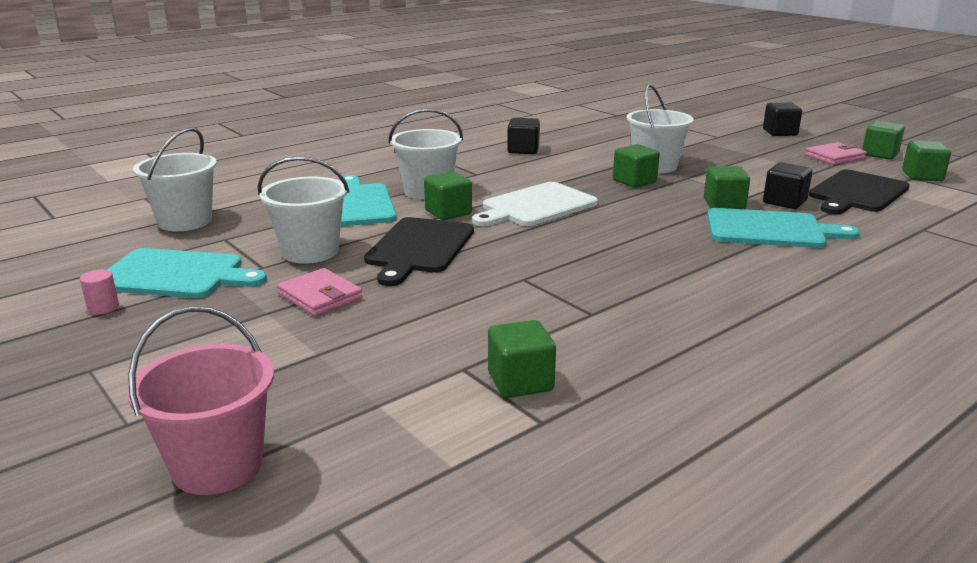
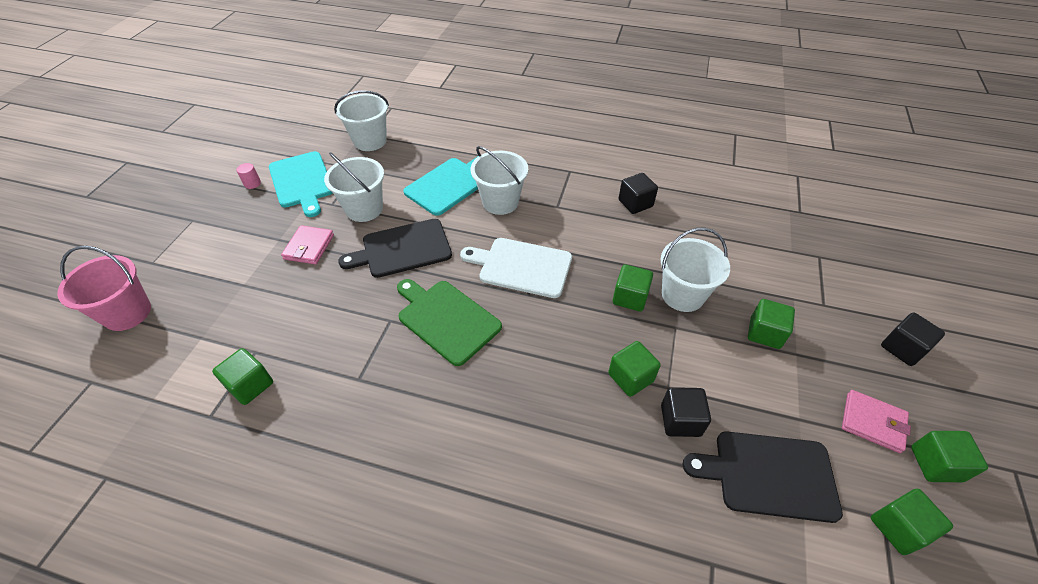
camera: 55 degrees right, 25 degrees up
(448, 212) = (471, 231): green cube -> green cube (764, 333)
(561, 252) = (446, 319): none -> green cutting board
(770, 229) = (598, 431): turquoise cutting board -> none

